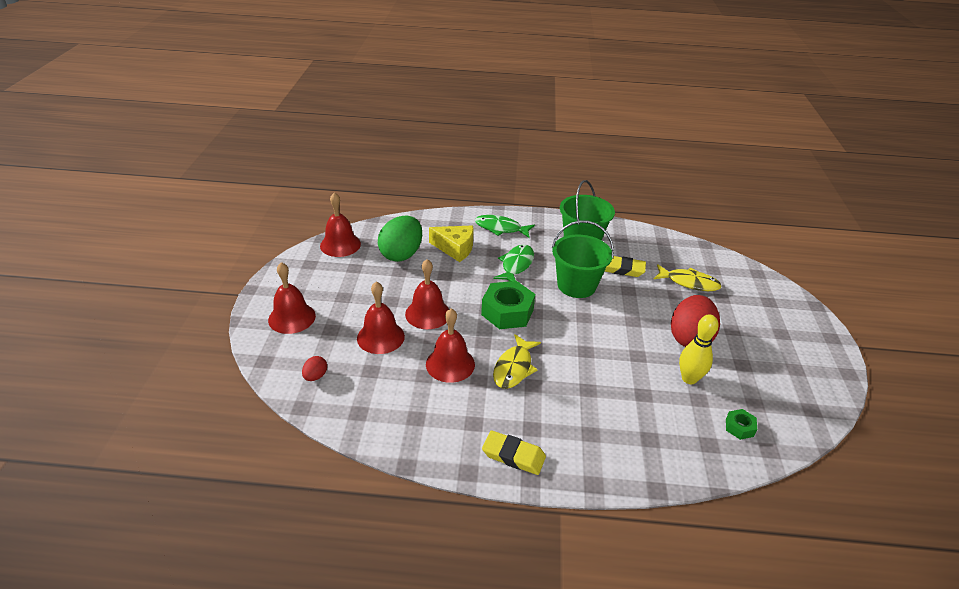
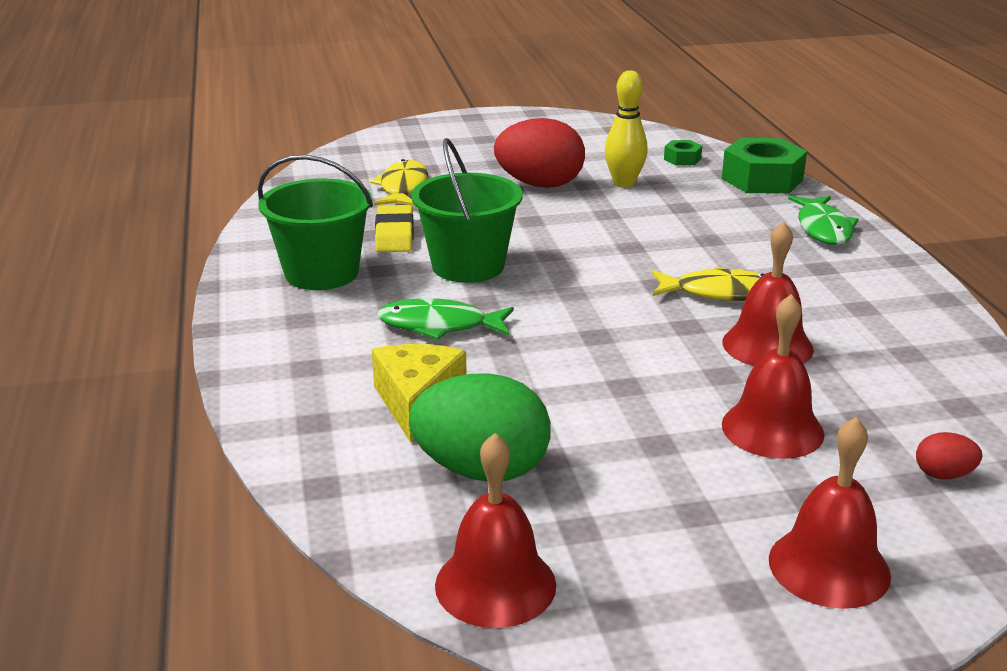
camera: 105 degrees left, 10 degrees down
(427, 313) = (661, 392): red bell -> none
(500, 228) = (307, 360): green fish -> green fish (823, 229)
(507, 312) = (590, 316): green nut -> green nut (762, 179)
(513, 455) = (881, 273): yellow eraser -> none

